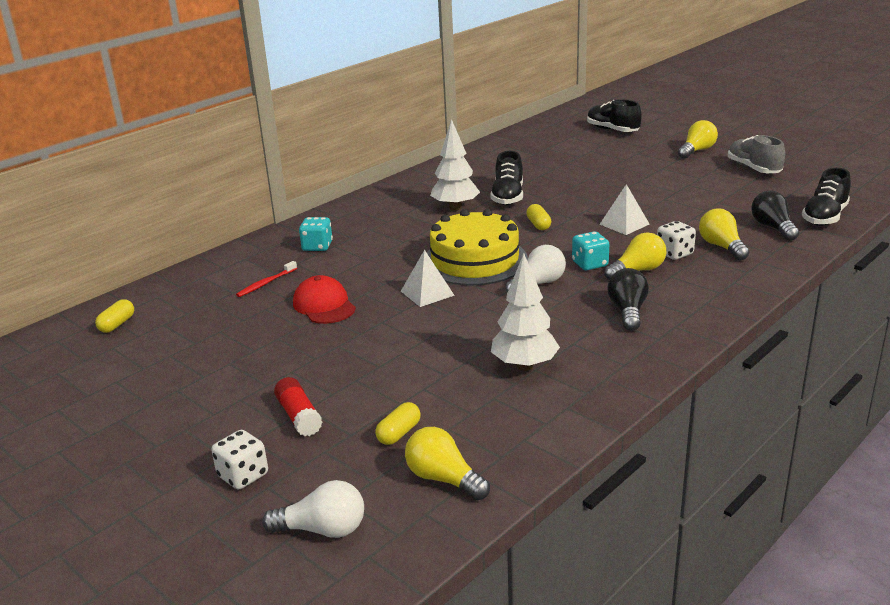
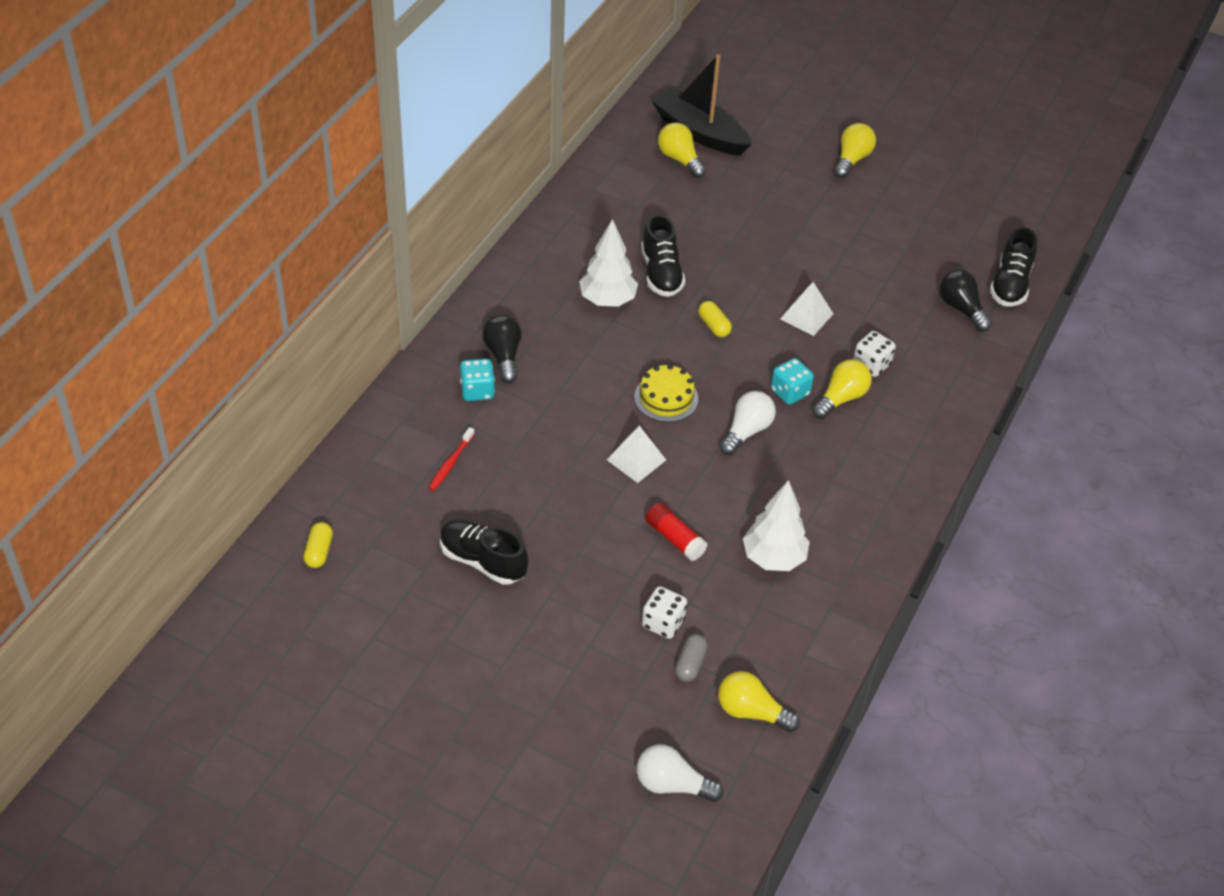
camera: 20 degrees left, 20 degrees up
(243, 475) = (571, 737): white dice -> white dice (663, 623)
(299, 416) = (587, 657): red glue stick -> red glue stick (674, 538)
(323, 530) = (672, 784): white light bulb -> white light bulb turned 150 degrees counterclockwise
(324, 305) = (534, 493): red cap -> none
(399, 433) = (690, 664): yellow capsule -> grey capsule
(475, 260) = (666, 398): yellow cake -> yellow cake, size x0.55
(575, 135) = (699, 132): none -> black boat
(612, 130) = (741, 118): black shoe -> black shoe (482, 561)
(628, 311) = (848, 465): black light bulb -> black light bulb (503, 356)
(721, 246) = (916, 348): yellow light bulb -> yellow light bulb (680, 159)
(753, 169) = (922, 195): grey shoe -> none

